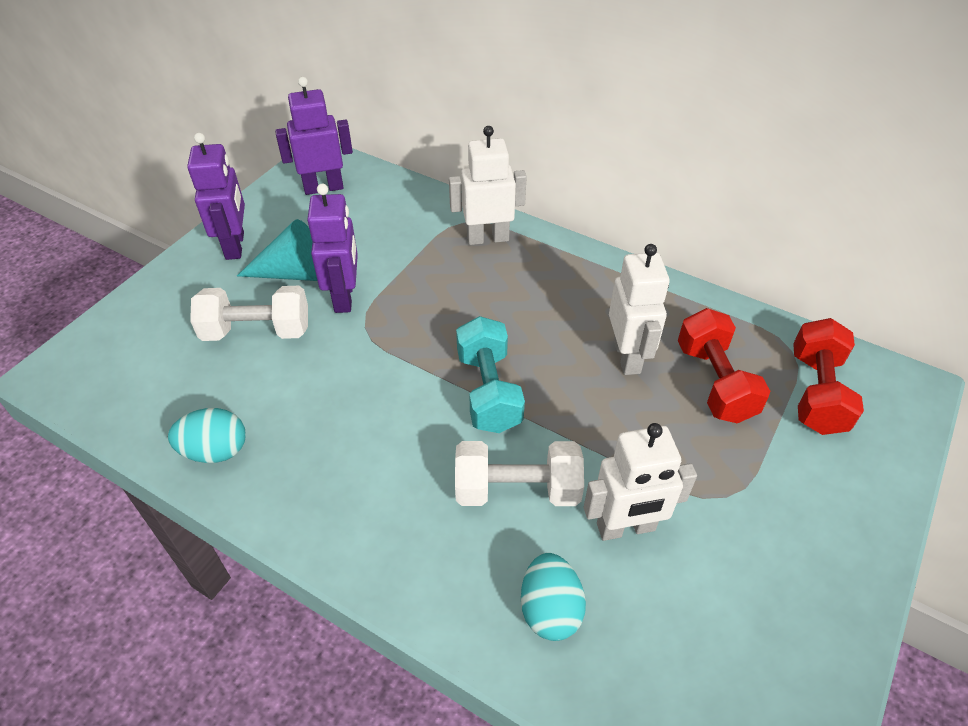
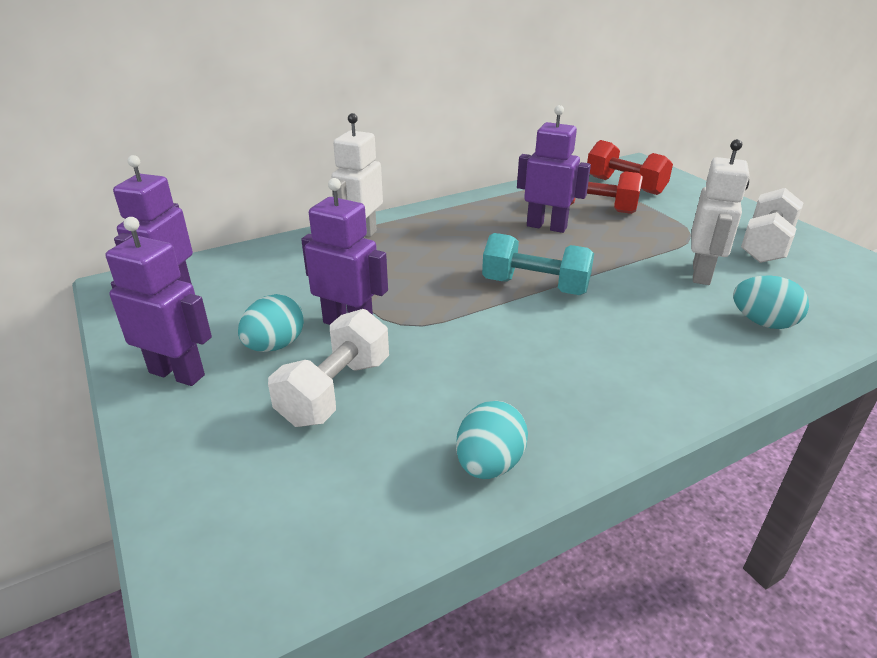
camera: 60 degrees left, 15 degrees down
(292, 273) = (275, 346): turquoise cone -> turquoise egg
(517, 490) = (645, 304): white dumbbell -> white dumbbell (766, 245)
(627, 357) = (546, 226): white robot -> purple robot

